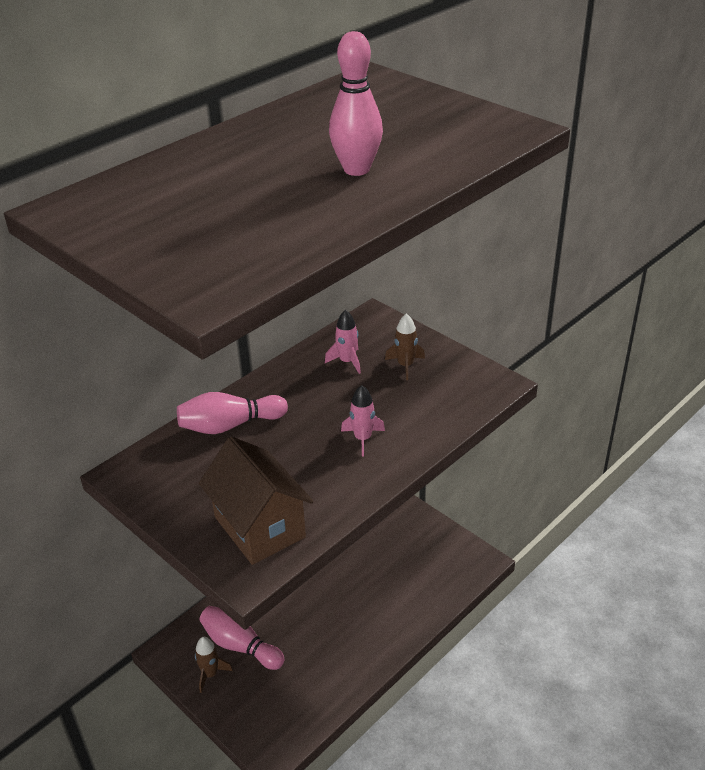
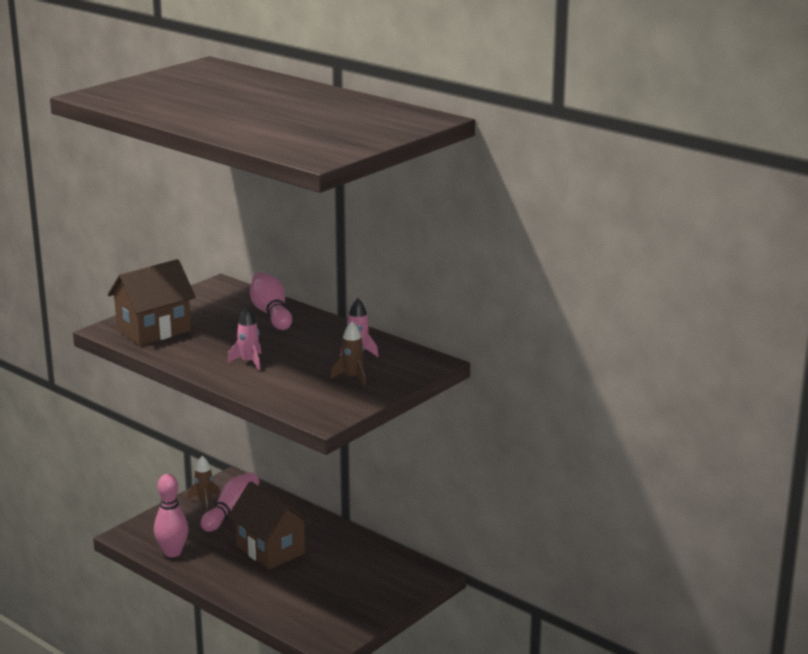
camera: 85 degrees right, 15 degrees down
(321, 608) = (270, 550): none -> brown house
(356, 169) = (248, 118): pink bowling pin -> pink bowling pin (172, 552)

